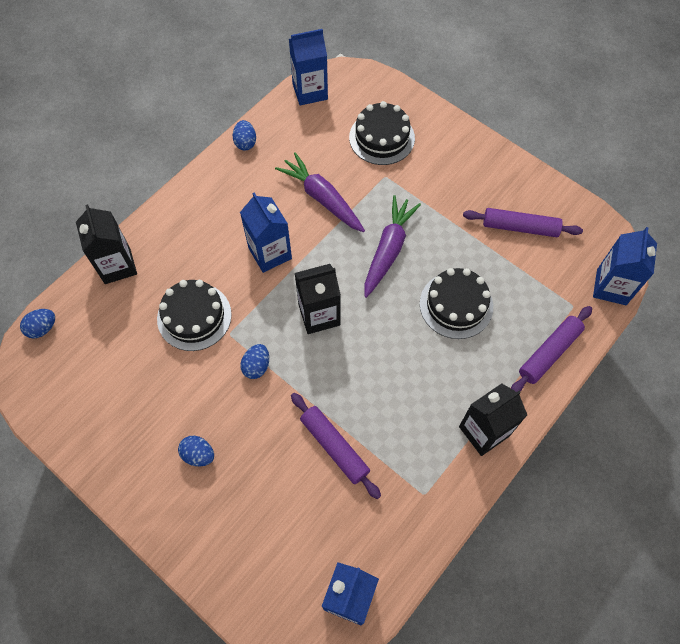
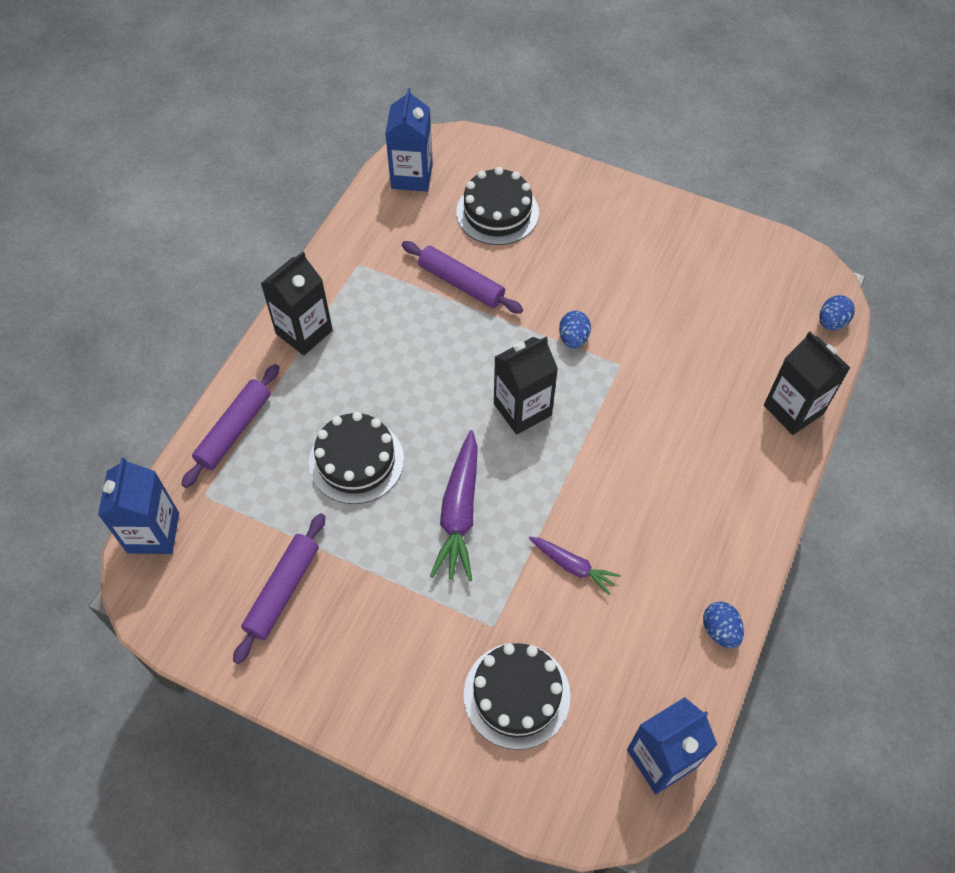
camera: 165 degrees right, 5 degrees down
(194, 316) = (669, 374): black cake -> black cake (497, 212)
(198, 454) = (597, 247): blue egg -> none
(270, 253) = (612, 470): blue carton -> none
(322, 198) = (573, 566): purple carrot -> purple carrot, size x0.58
(520, 227) = (282, 590): purple rolling pin -> purple rolling pin turned 60 degrees counterclockwise

